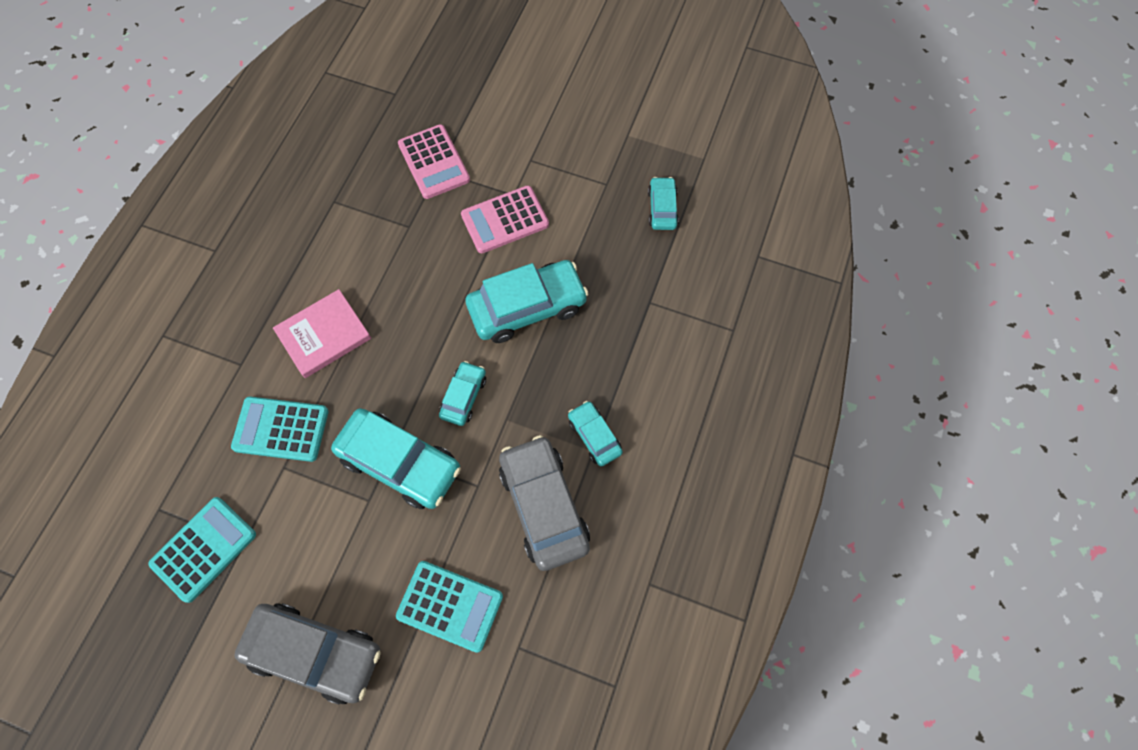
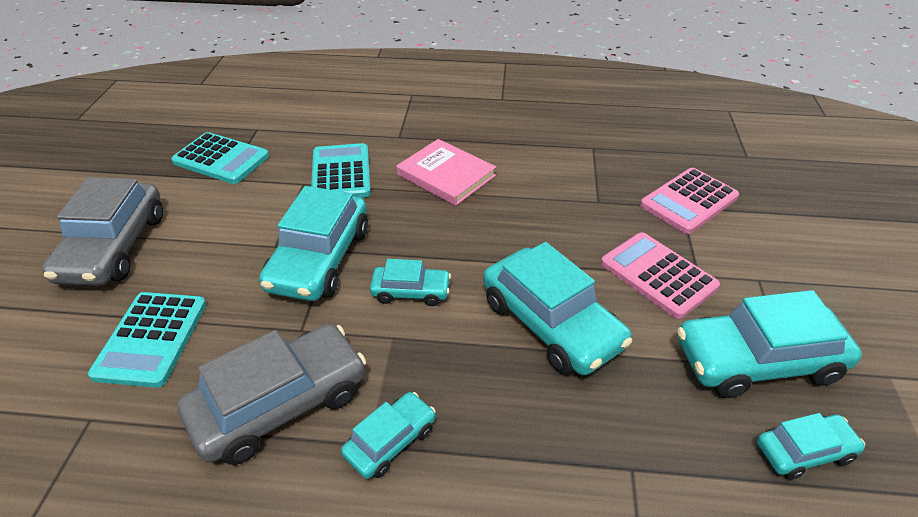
camera: 75 degrees right, 25 degrees down
(596, 198) = (757, 361): none -> turquoise car

